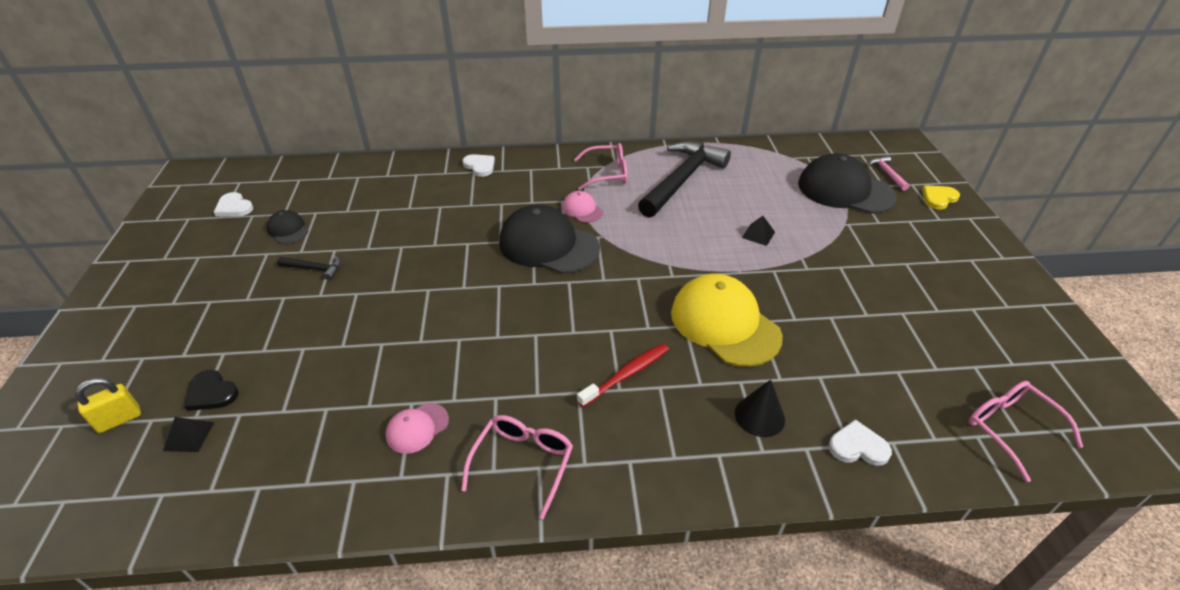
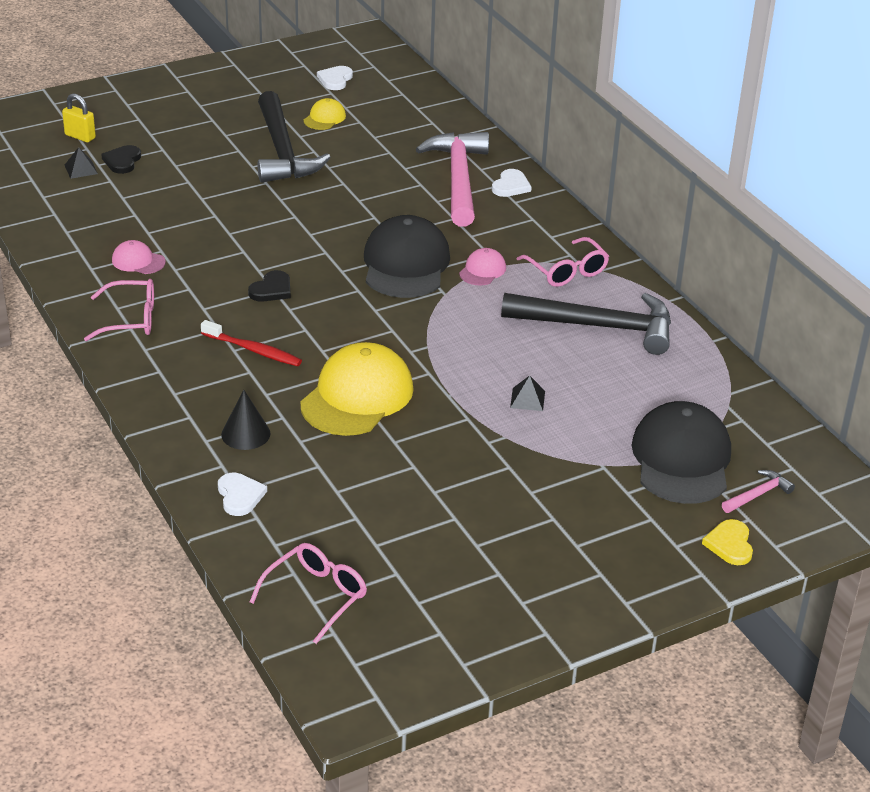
camera: 65 degrees right, 5 degrees down
(288, 229) = (324, 118): black cap -> yellow cap
(314, 269) = (282, 151): black hammer -> black hammer, size x2.39
(450, 187) = (458, 179): none -> pink hammer
(535, 336) = (272, 289): none -> black heart
(938, 198) = (730, 544): yellow heart -> yellow heart turned 120 degrees counterclockwise

